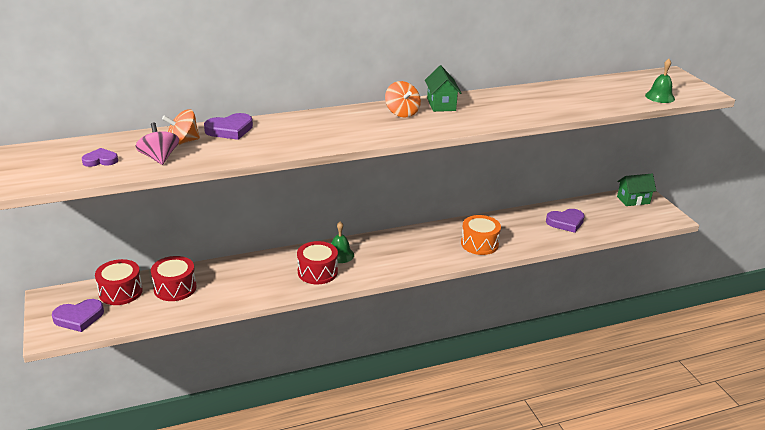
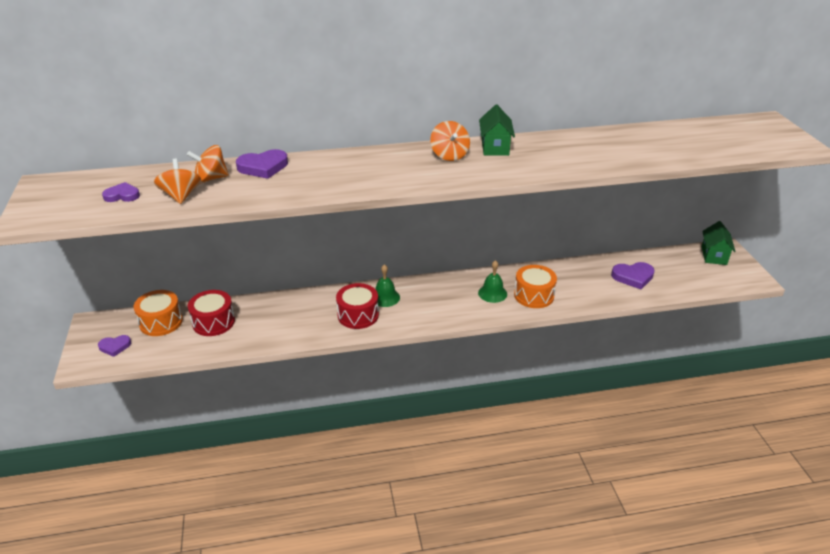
camera: 10 degrees right, 5 degrees up
(79, 317) = (115, 347): purple heart -> purple heart, size x0.64
(120, 292) = (161, 322): red drum -> orange drum
(159, 158) = (181, 196): pink spinning top -> orange spinning top
(633, 200) = (714, 255): green house -> green house turned 75 degrees counterclockwise
(660, 97) = (747, 148): green bell -> green bell (492, 293)

